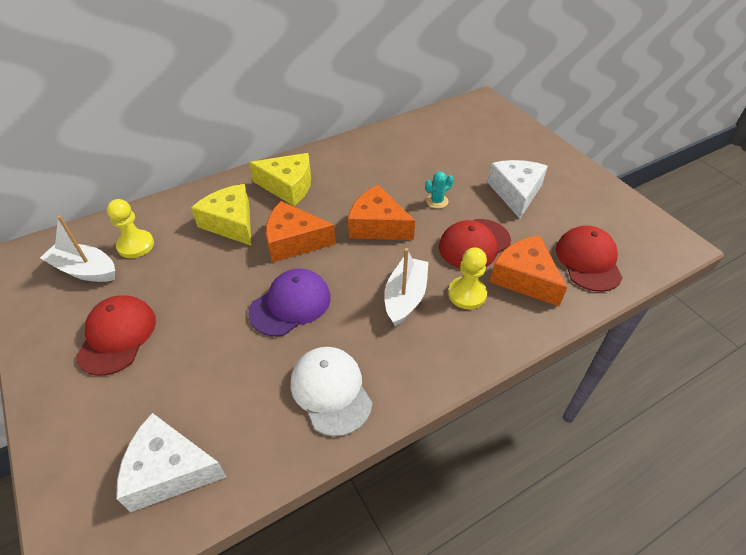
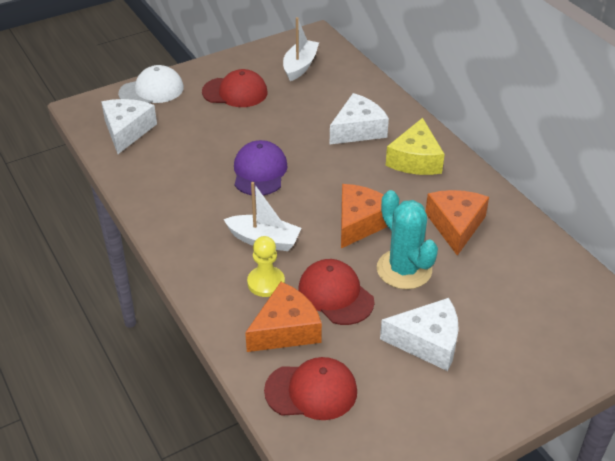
camera: 90 degrees right, 5 degrees down
(136, 245) = (328, 84): yellow pawn -> none
(231, 223) = (358, 130): yellow cheese -> white cheese
(290, 304) = (259, 172): purple cap -> purple cap turned 135 degrees counterclockwise
(294, 241) = (335, 169): orange cheese -> orange cheese (455, 225)
(331, 391) = (173, 197): white cap -> white cap (151, 90)
(437, 201) = (404, 269): turquoise cactus -> turquoise cactus, size x2.17

